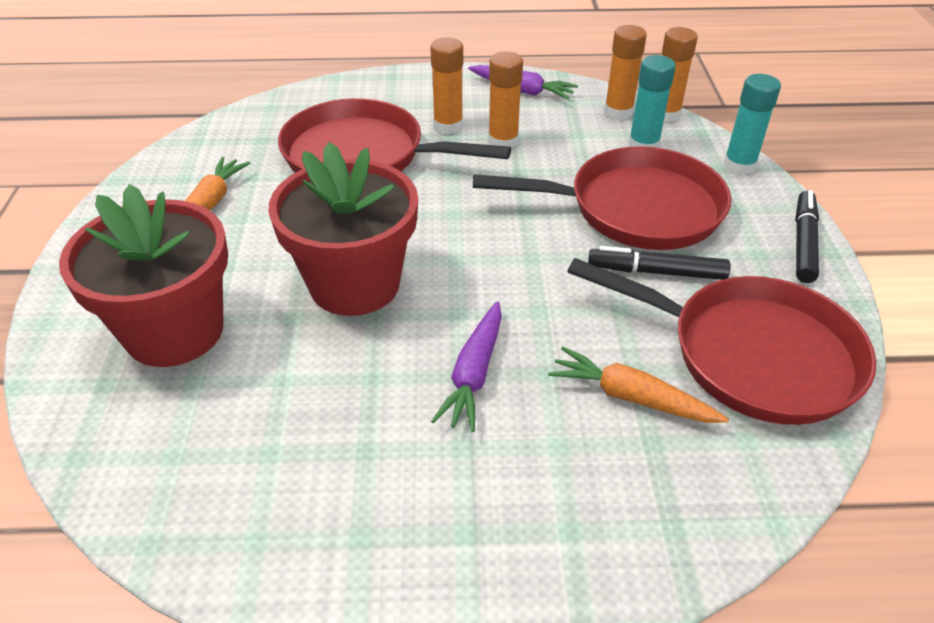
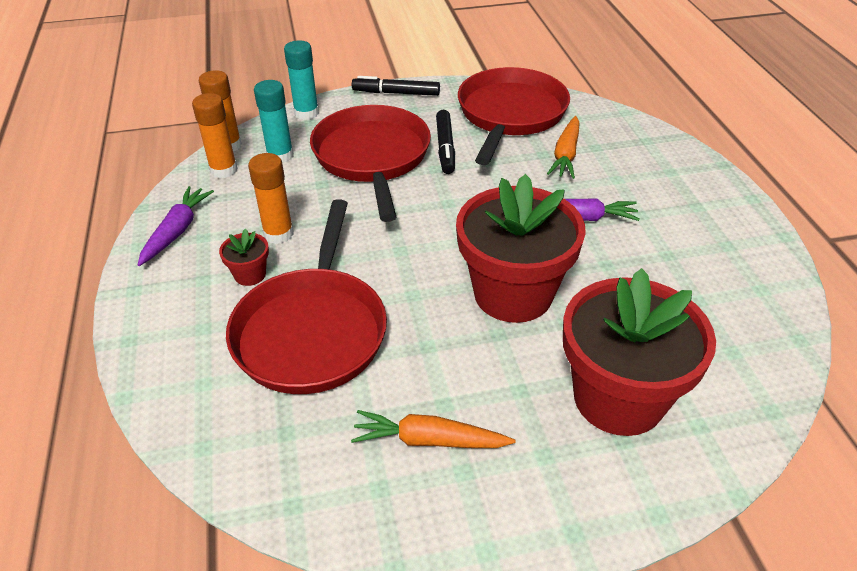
camera: 100 degrees left, 0 degrees up
(448, 126) = (250, 275): orange glue stick -> red flower pot

